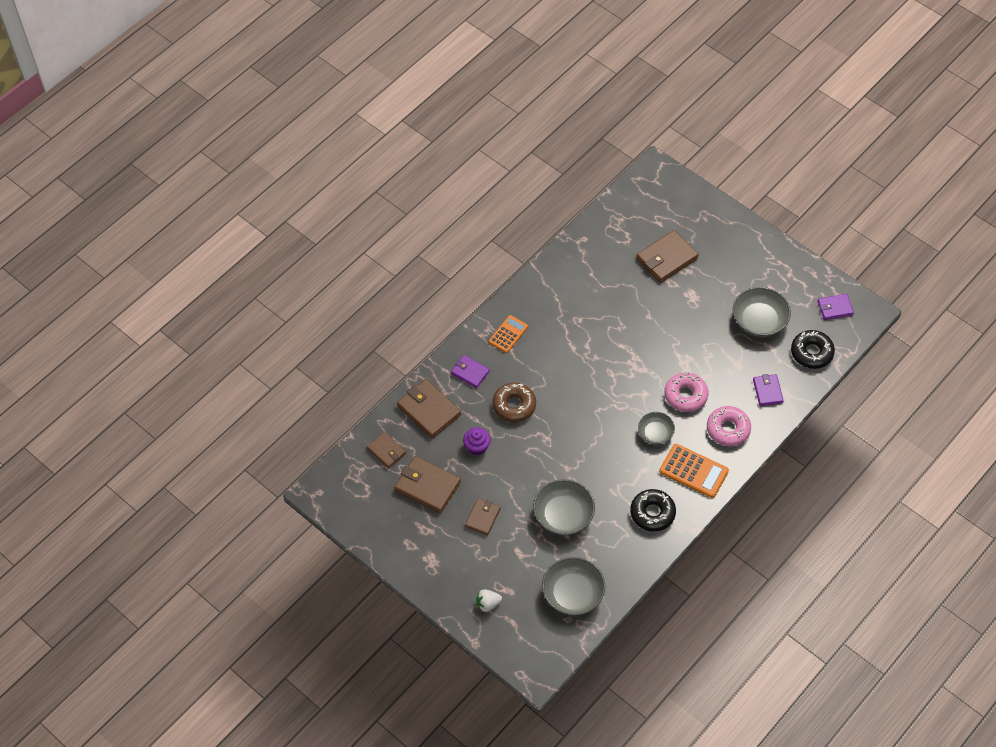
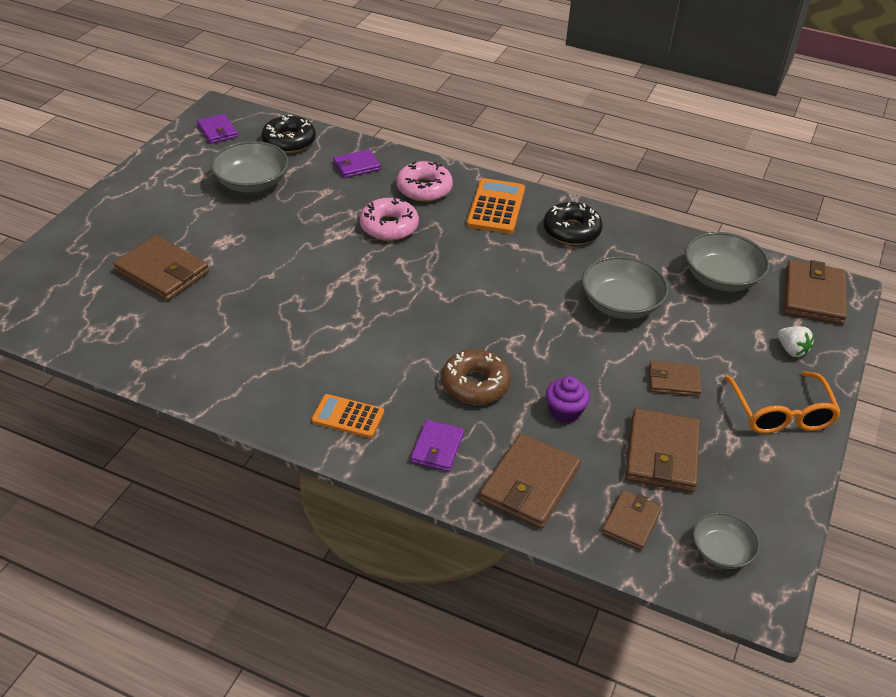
camera: 110 degrees left, 15 degrees down
(436, 568) = (781, 413): none -> orange glasses
(536, 648) = (813, 296): none -> brown wallet
(655, 433) = (456, 243): grey bowl -> grey bowl (721, 551)

